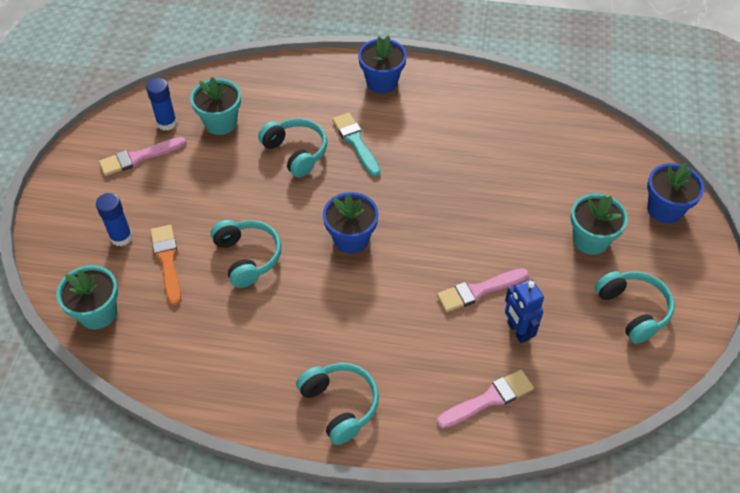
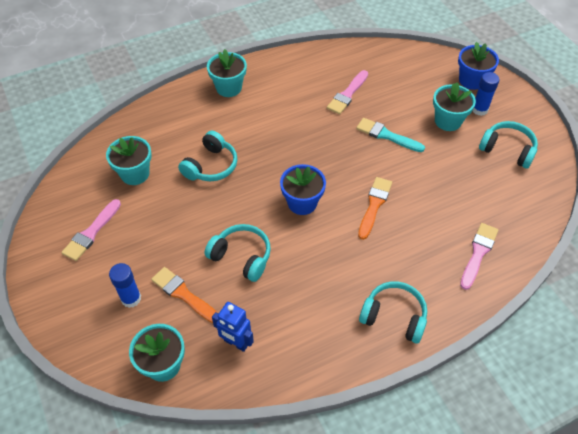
camera: 35 degrees left, 0 degrees up
(167, 123) = (91, 196): blue glue stick -> blue glue stick (479, 109)
(296, 152) = (211, 166): turquoise headphones -> turquoise headphones turned 105 degrees clockwise
(355, 142) = (247, 137): turquoise brush -> turquoise brush (386, 135)
(382, 82) = (229, 88): blue flower pot -> turquoise flower pot
(422, 283) = (374, 205): none -> orange brush
(478, 291) = (412, 189): pink brush -> pink brush (347, 94)
(517, 331) = (457, 201): blue robot -> blue robot (236, 343)

